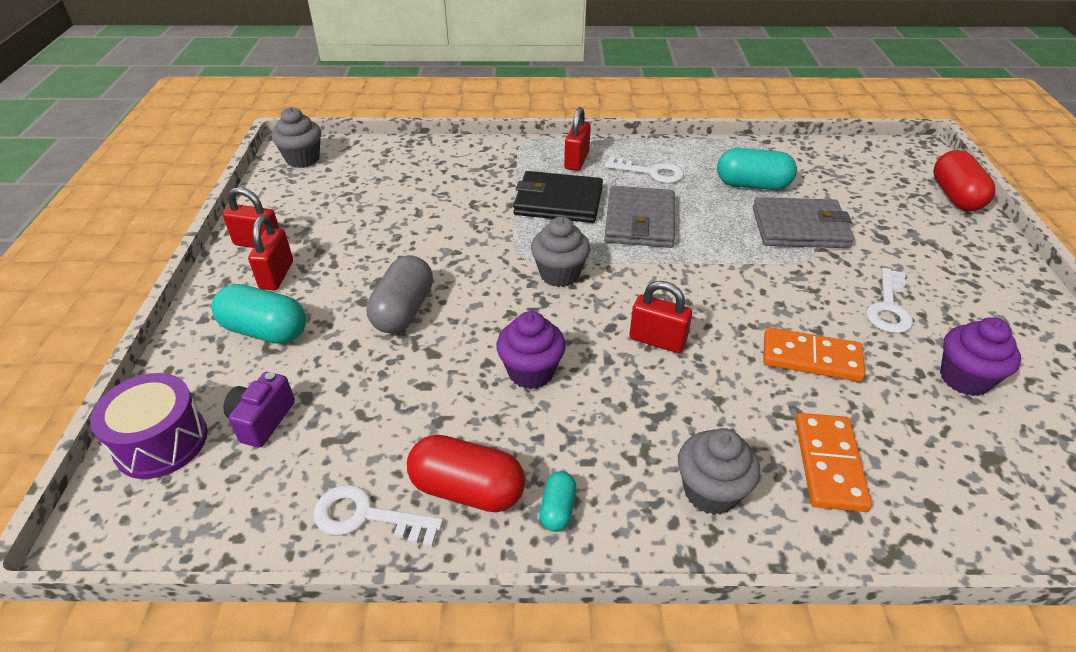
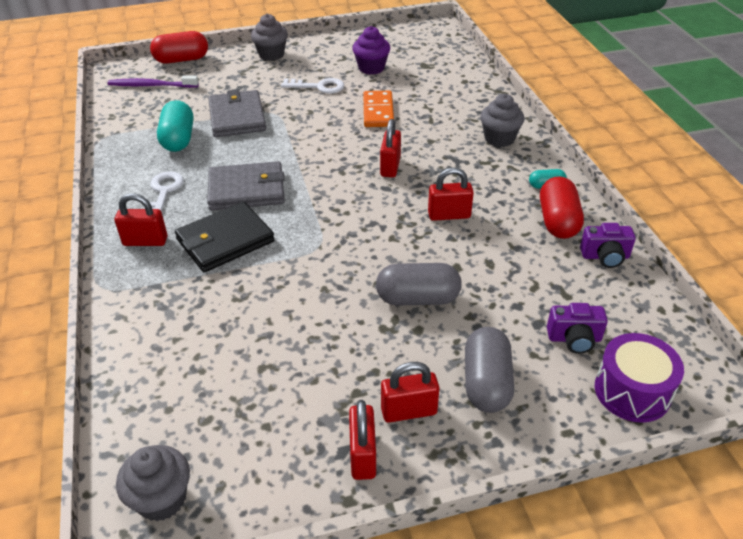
camera: 105 degrees left, 0 degrees up
(265, 331) = (486, 383): turquoise capsule -> grey capsule
(367, 517) = (605, 256): white key -> purple camera
(531, 372) = (449, 215): purple cupcake -> red padlock
(558, 201) = (225, 240): black wallet -> black wallet turned 60 degrees clockwise
(559, 274) = (335, 221): grey cupcake -> grey cupcake (271, 55)
(829, 464) = (457, 106): orange domino -> none
(879, 172) = (151, 85): none -> purple toothbrush

